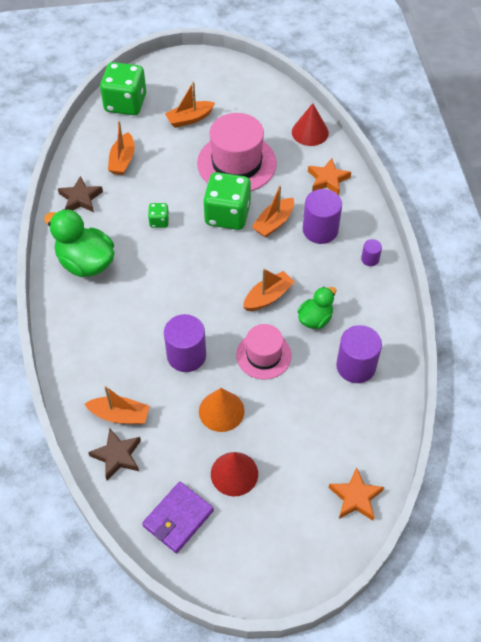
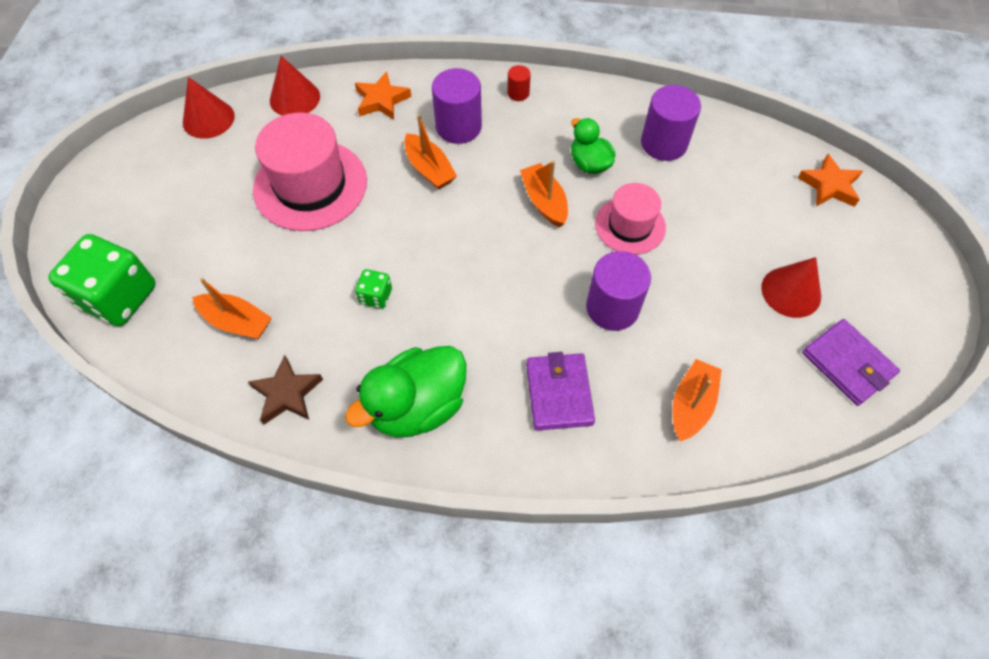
camera: 75 degrees left, 5 degrees up
(111, 336) = (559, 393): none -> purple wallet
(117, 456) = (753, 419): brown star -> none
(189, 119) = (198, 221): orange boat -> none
(221, 411) = (702, 286): orange cone -> none
(227, 215) = (396, 214): green dice -> none
(273, 95) = (208, 119): none -> red cone
(370, 259) = (518, 93): purple cylinder -> red cylinder

